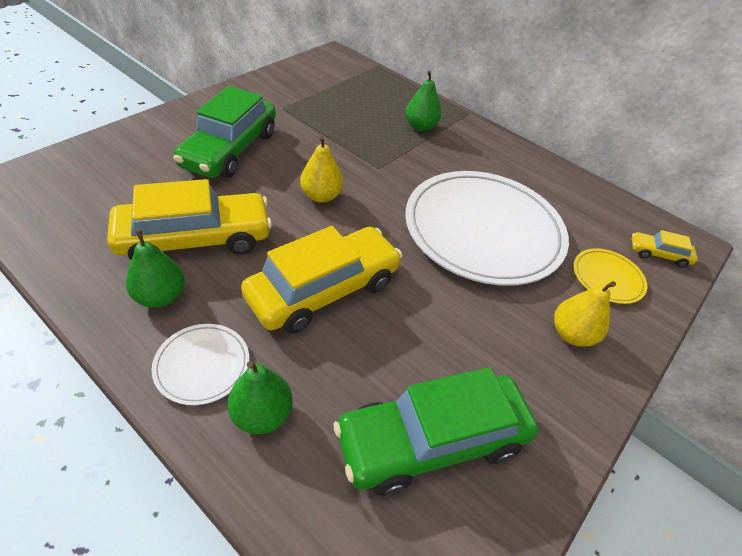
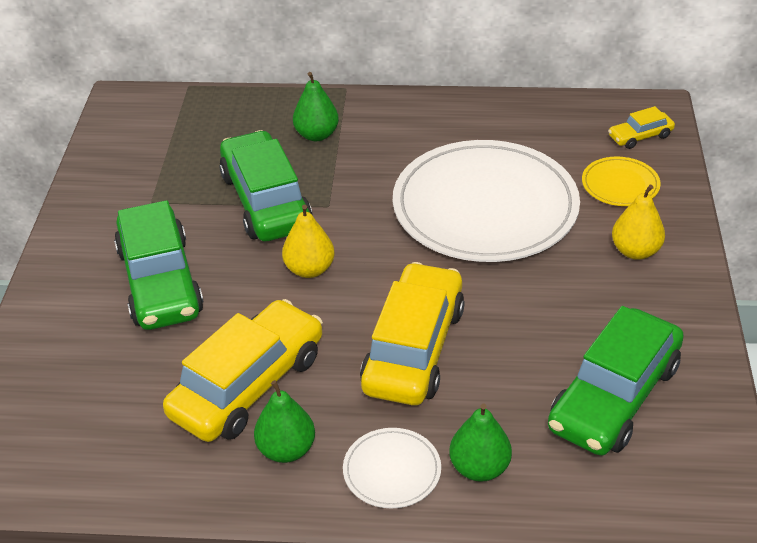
camera: 30 degrees left, 5 degrees down
(345, 143) = (266, 201): none -> green car

